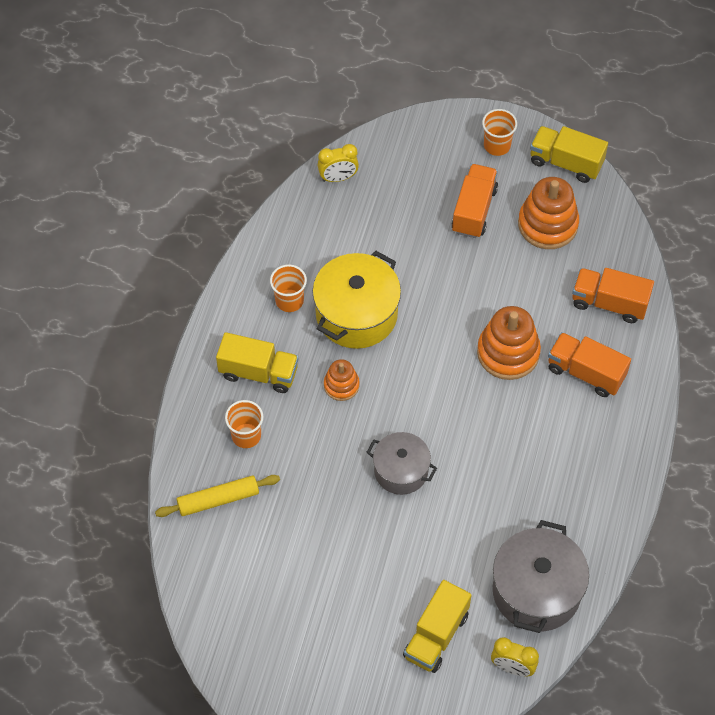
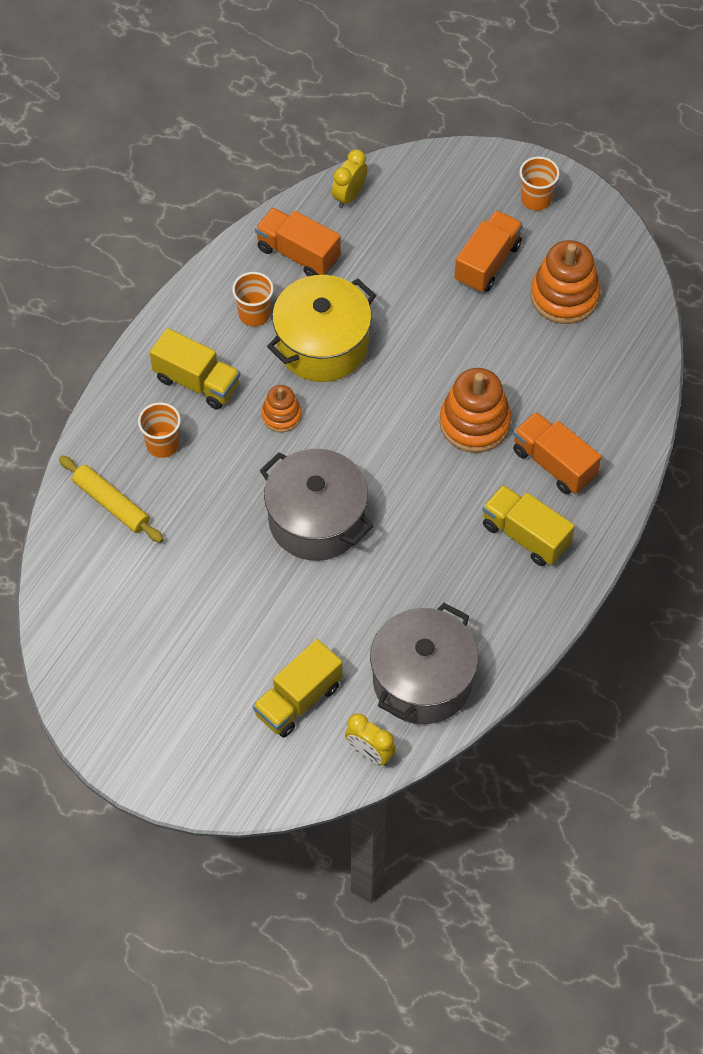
camera: 15 degrees right, 0 degrees up
(218, 499) = (111, 503): yellow rolling pin -> yellow rolling pin turned 45 degrees clockwise
(338, 178) = (349, 196): yellow clock -> yellow clock turned 120 degrees clockwise
(401, 471) = (316, 520): grey pot -> grey pot, size x1.59
(566, 162) = (607, 234): yellow truck -> yellow truck (525, 535)
(609, 303) = (605, 395): orange truck -> orange truck (298, 254)

